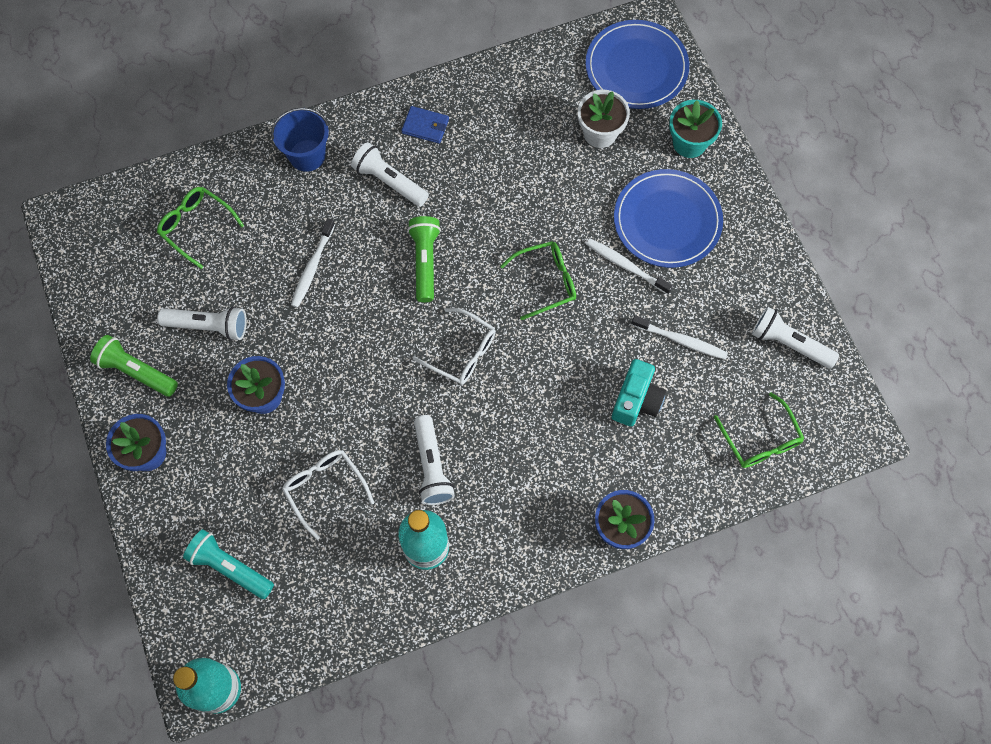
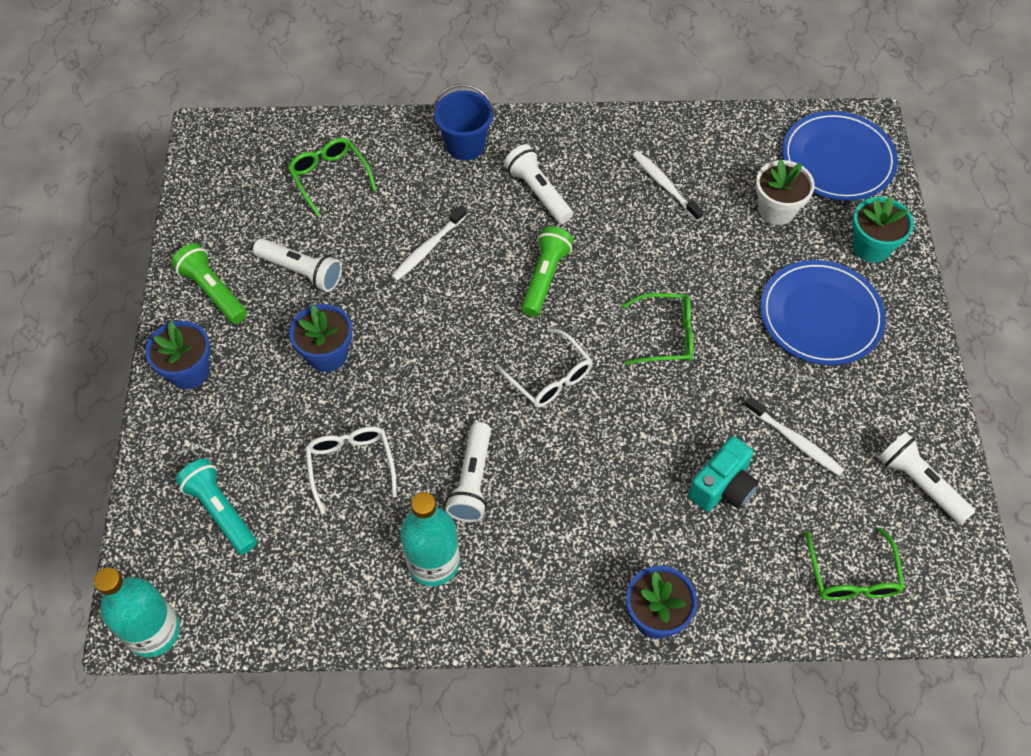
camera: 20 degrees right, 10 degrees down
(425, 126) = (595, 152): blue wallet -> none
(626, 266) = (759, 346): white toothbrush -> white toothbrush (665, 185)

